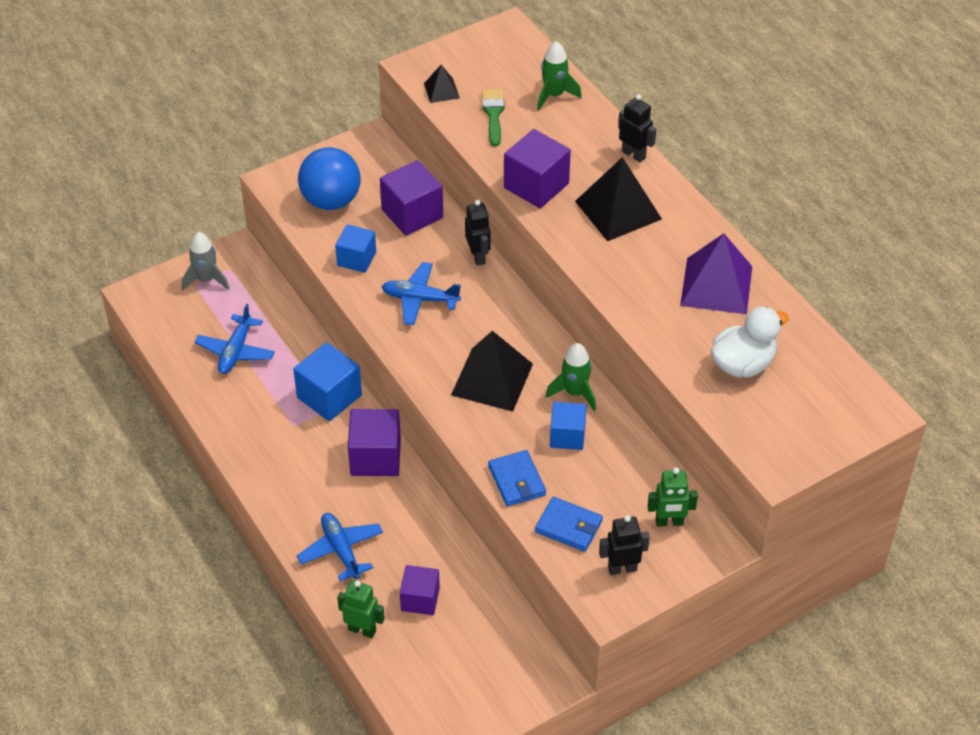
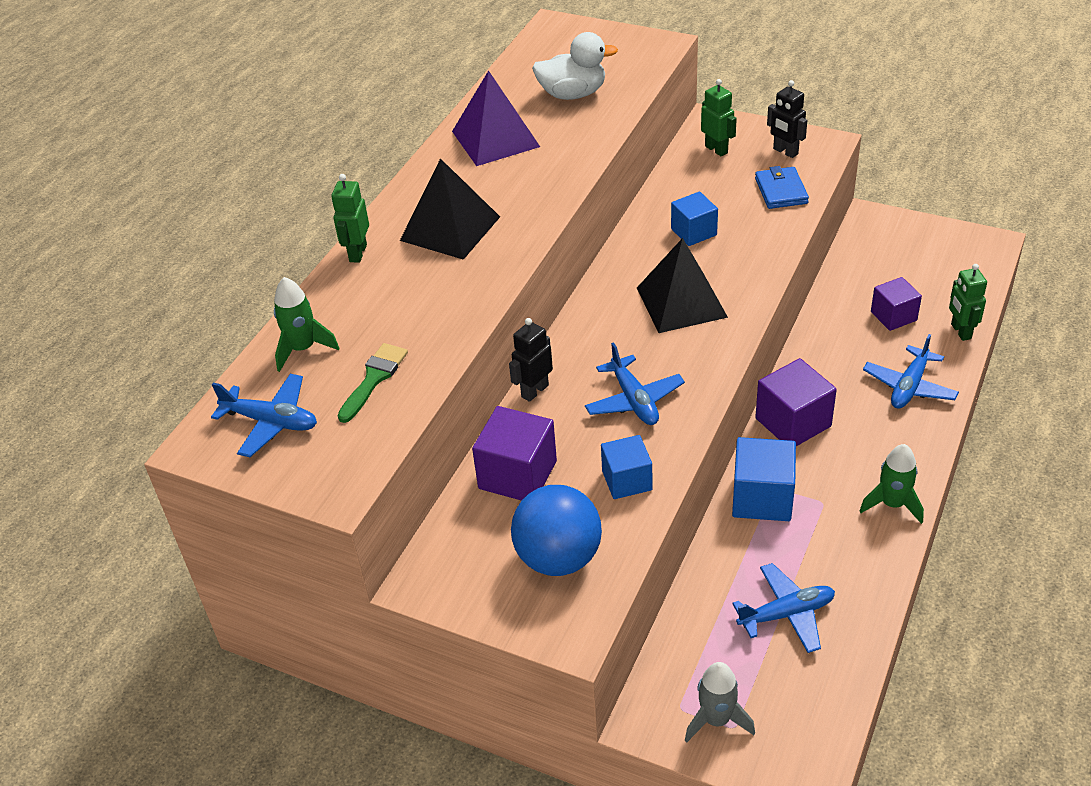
camera: 120 degrees left, 5 degrees down
(441, 90) = (365, 442): black pyramid -> none
(493, 114) = (374, 379): green brush -> green brush turned 150 degrees clockwise
(499, 61) = (271, 422): none -> blue plane
(517, 480) = (771, 236): blue wallet -> none
(536, 185) = (464, 293): purple cube -> none
(574, 392) = (642, 249): green rocket -> green rocket (892, 504)
(634, 154) = (357, 253): black robot -> green robot
(743, 364) = (573, 94): white duck -> white duck turned 150 degrees clockwise

